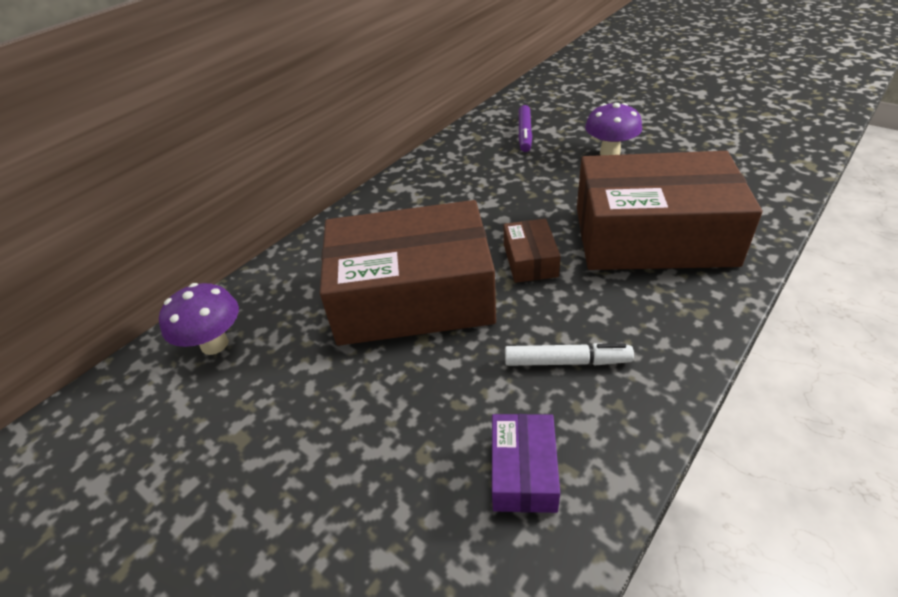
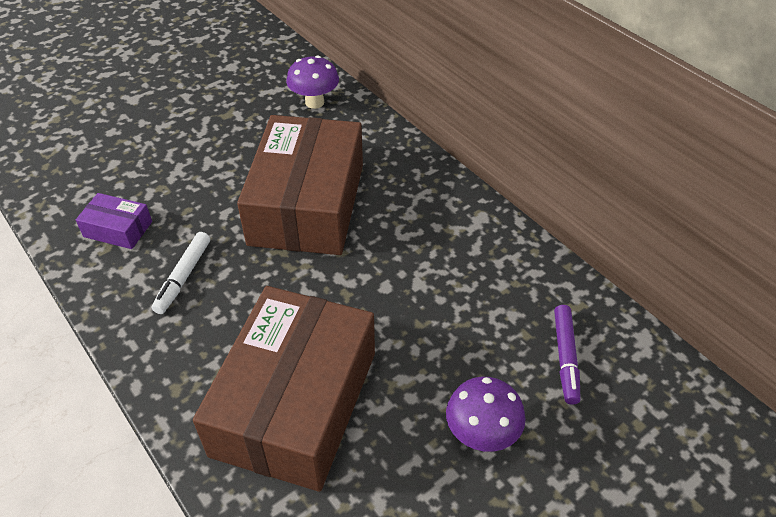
camera: 100 degrees right, 5 degrees up
(525, 134) = (565, 357): purple marker -> purple marker turned 105 degrees counterclockwise
(530, 260) = (310, 289): brown box -> none

